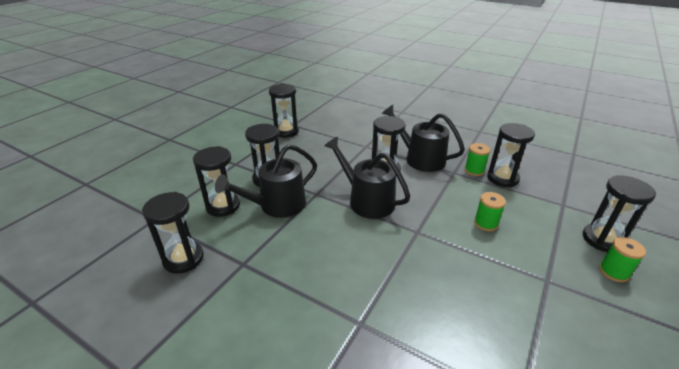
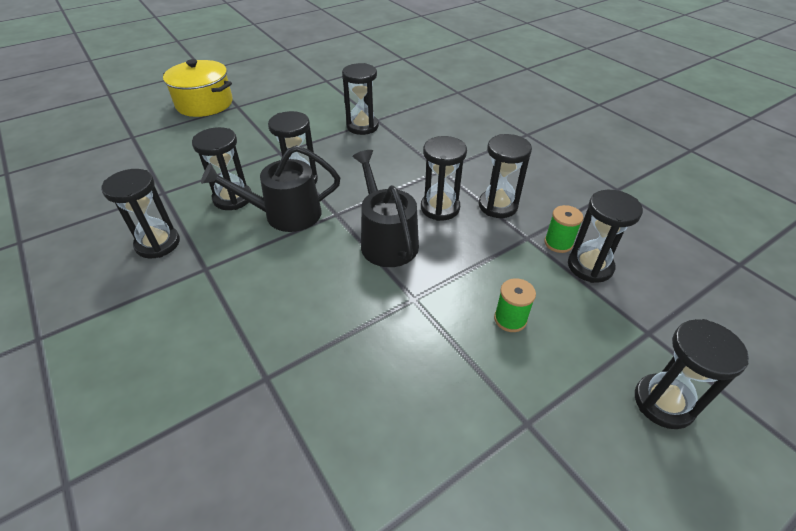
camera: 25 degrees right, 10 degrees up
(137, 143) = (204, 104): none -> yellow pot
(420, 158) = (498, 206): black watering can -> black hourglass
(613, 272) = (636, 452): green spool -> none

